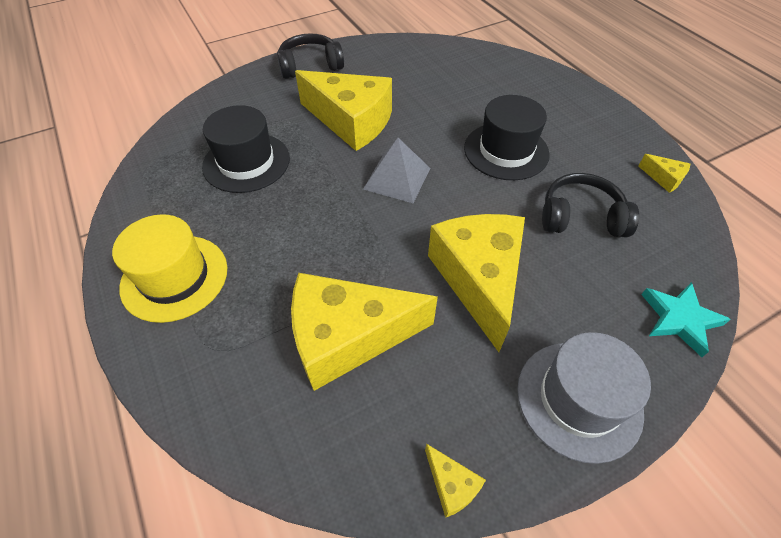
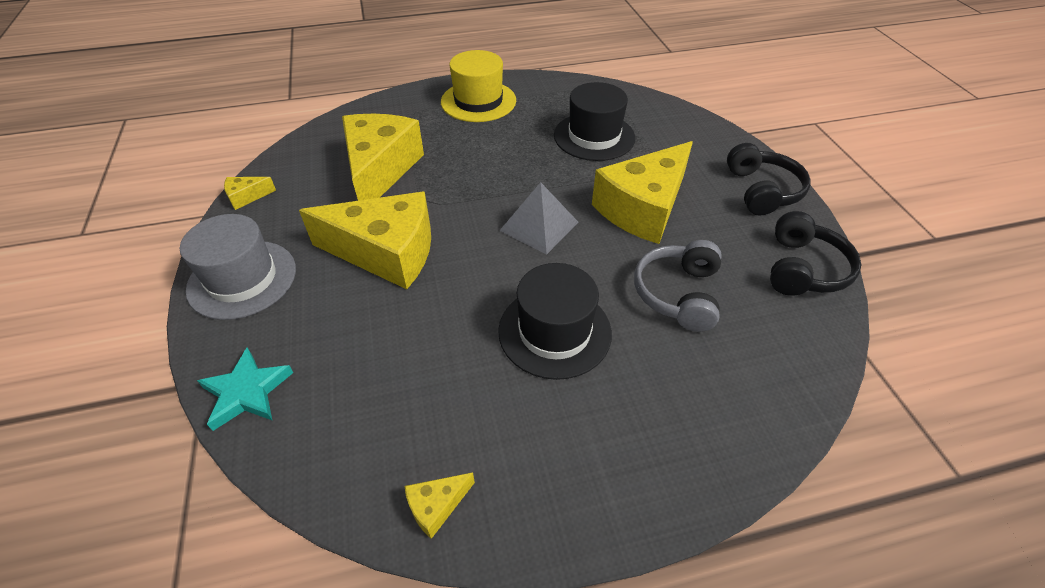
camera: 105 degrees right, 5 degrees down
(439, 99) = (678, 294): none -> grey headphones
(580, 217) = (416, 364): black headphones -> black headphones (803, 269)

